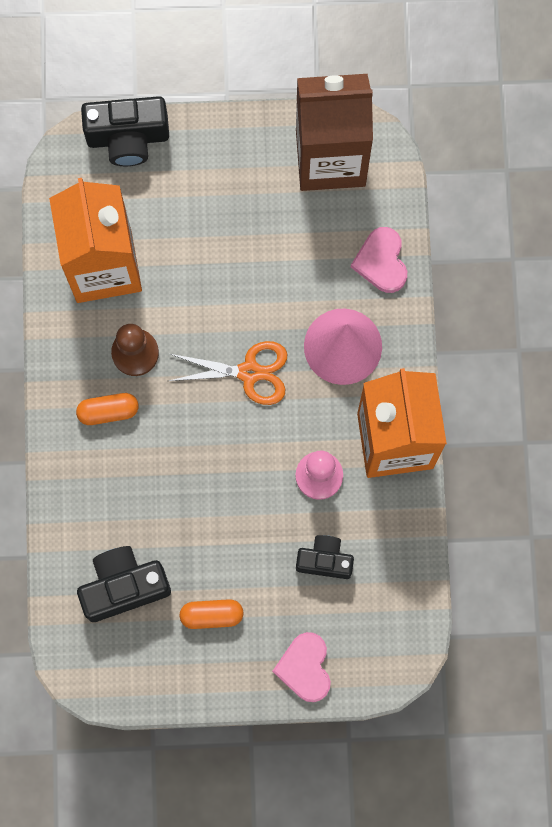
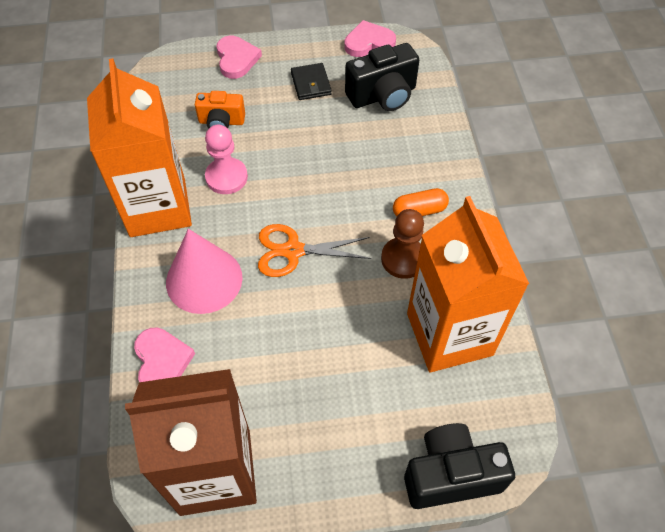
camera: 175 degrees right, 20 degrees down
(129, 684) = (369, 42): none -> pink heart
(212, 615) = (311, 84): orange capsule -> black wallet
(324, 560) = (221, 122): black camera -> orange camera

